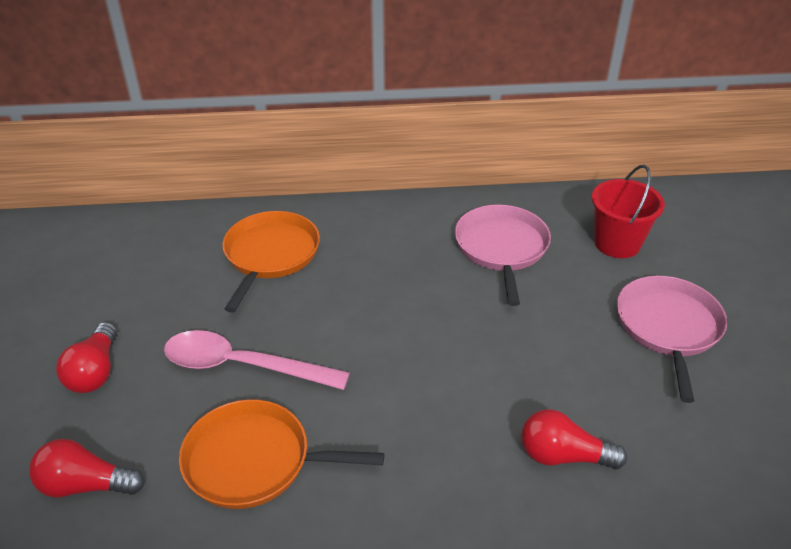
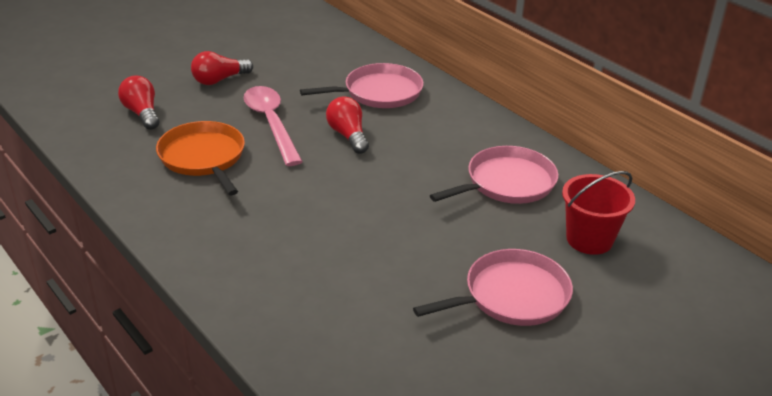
camera: 55 degrees right, 5 degrees down
(270, 255) = (379, 92): orange pan -> pink pan
(563, 456) = (317, 278): red light bulb -> red light bulb (348, 136)

